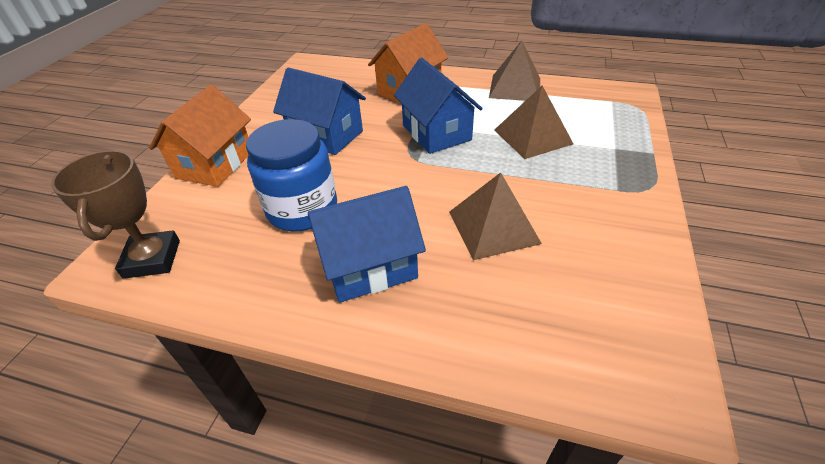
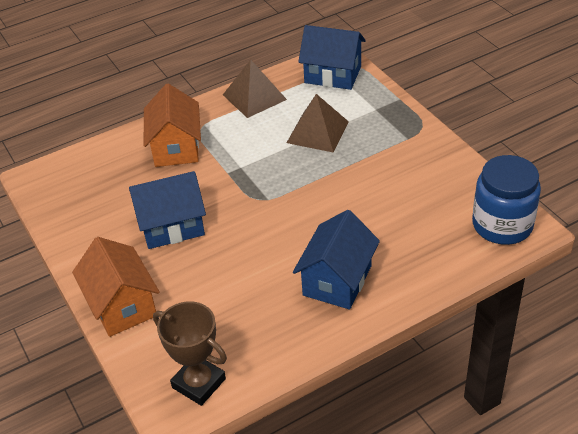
camera: 45 degrees left, 0 degrees up
(302, 209) = (244, 283): blue jar -> blue jar (502, 225)
(436, 132) = (250, 170): blue house -> blue house (333, 74)
(493, 227) = (371, 209): brown pyramid -> none

